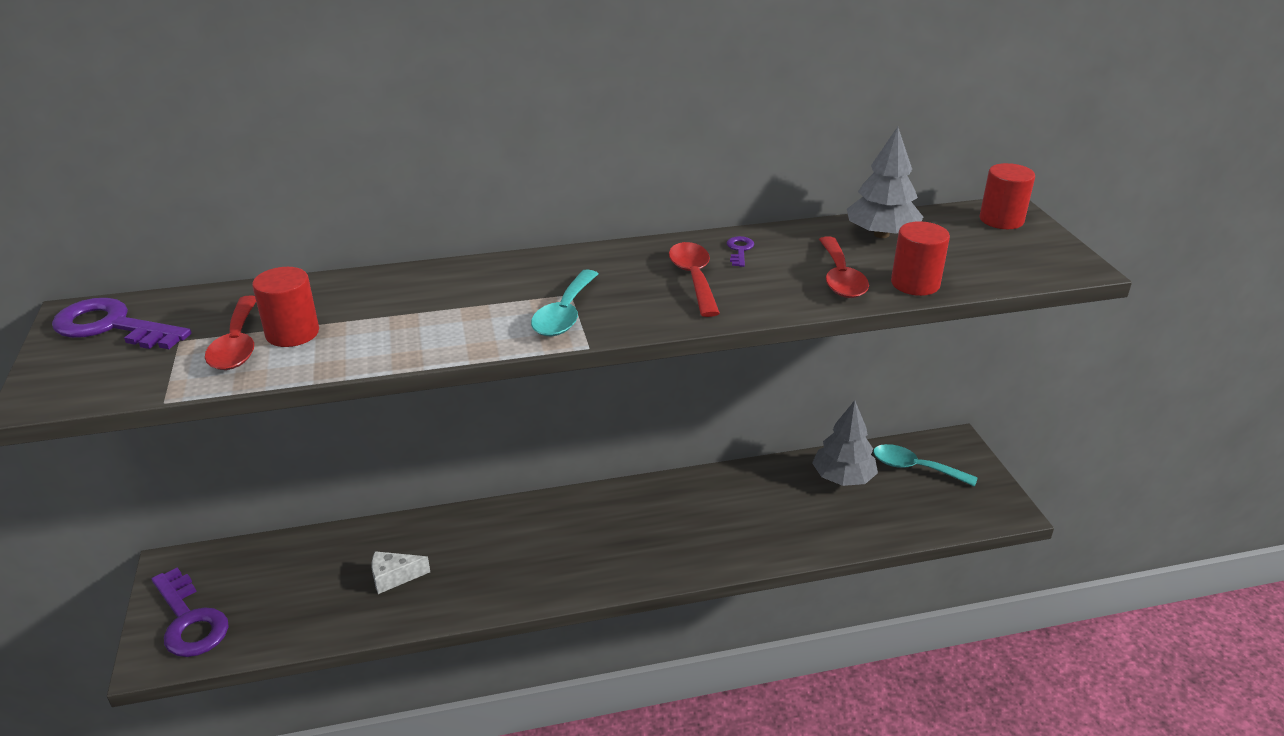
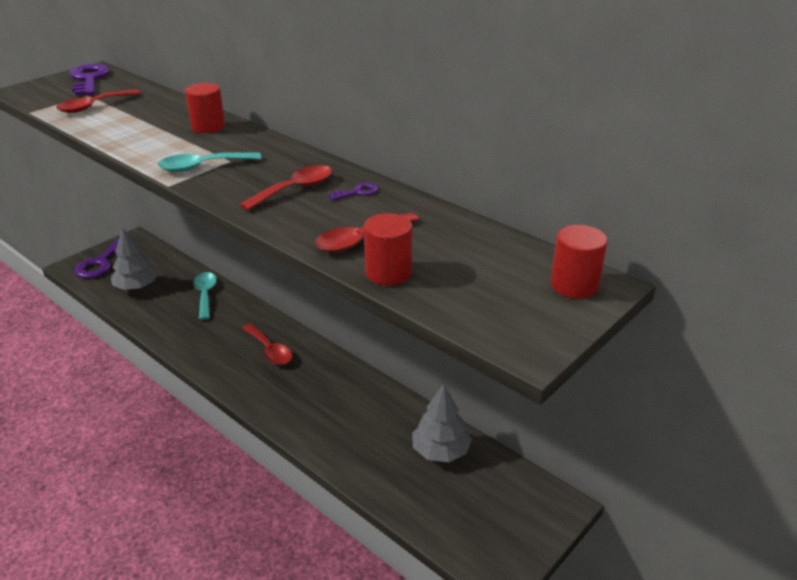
camera: 55 degrees right, 0 degrees up
(292, 333) = (115, 113): red cylinder -> red cylinder (208, 127)
(394, 577) = (174, 305): white cheese -> none
(581, 529) = (270, 350): none -> red spoon
(881, 234) = (460, 237): grey tree -> grey tree (136, 287)
(915, 468) = (497, 490): turquoise spoon -> turquoise spoon (205, 295)

